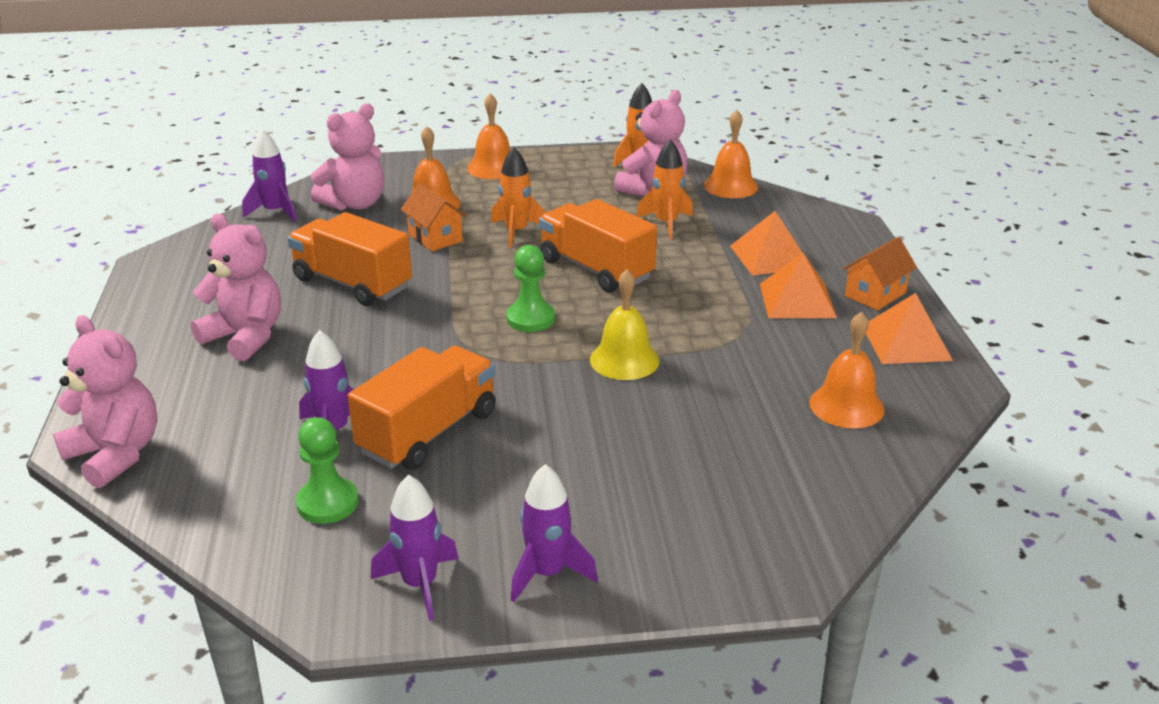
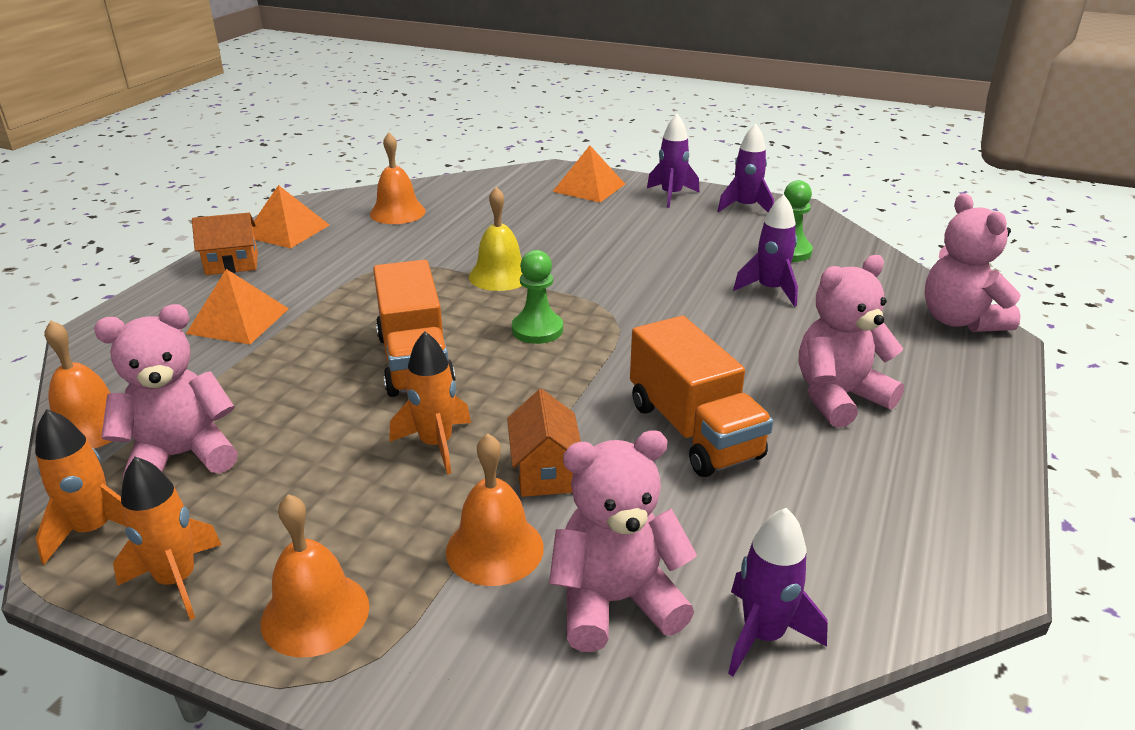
camera: 150 degrees left, 0 degrees up
(245, 337) = (838, 397): pink teddy bear -> pink teddy bear turned 90 degrees clockwise
(428, 432) = (696, 270): orange truck -> none
(666, 223) = (259, 394): orange rocket -> orange rocket (177, 581)
(797, 300) = (297, 278): orange pyramid -> orange pyramid (589, 187)

